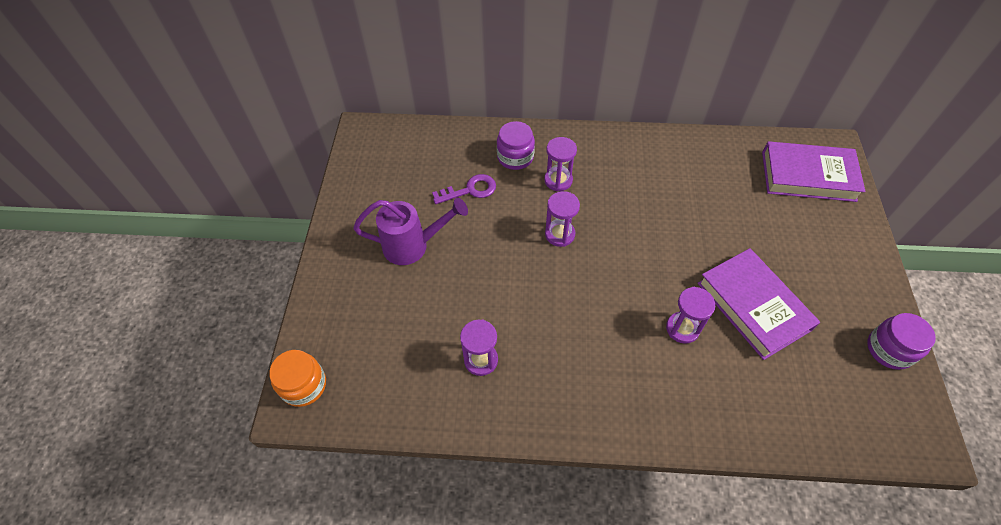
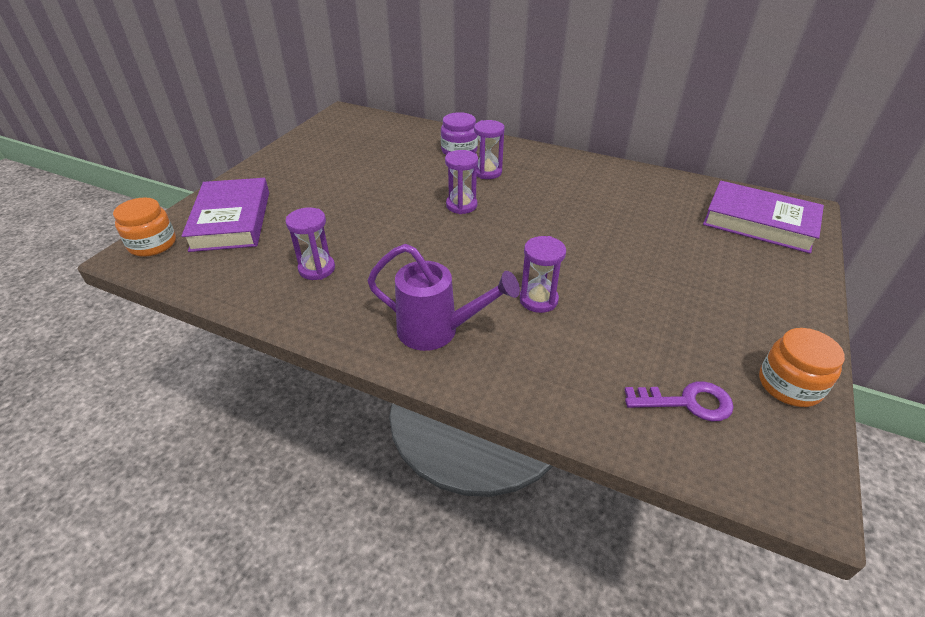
camera: 20 degrees right, 15 degrees down
(413, 246) = (323, 183): purple watering can -> purple watering can (438, 331)
(470, 190) = (402, 162): purple key -> purple key (687, 402)
(753, 306) = (632, 303): purple book -> purple book (231, 220)
(889, 349) = (789, 385): purple jar -> orange jar

